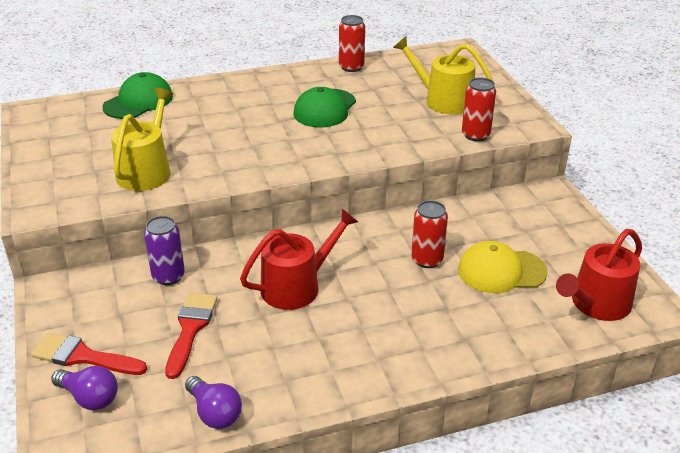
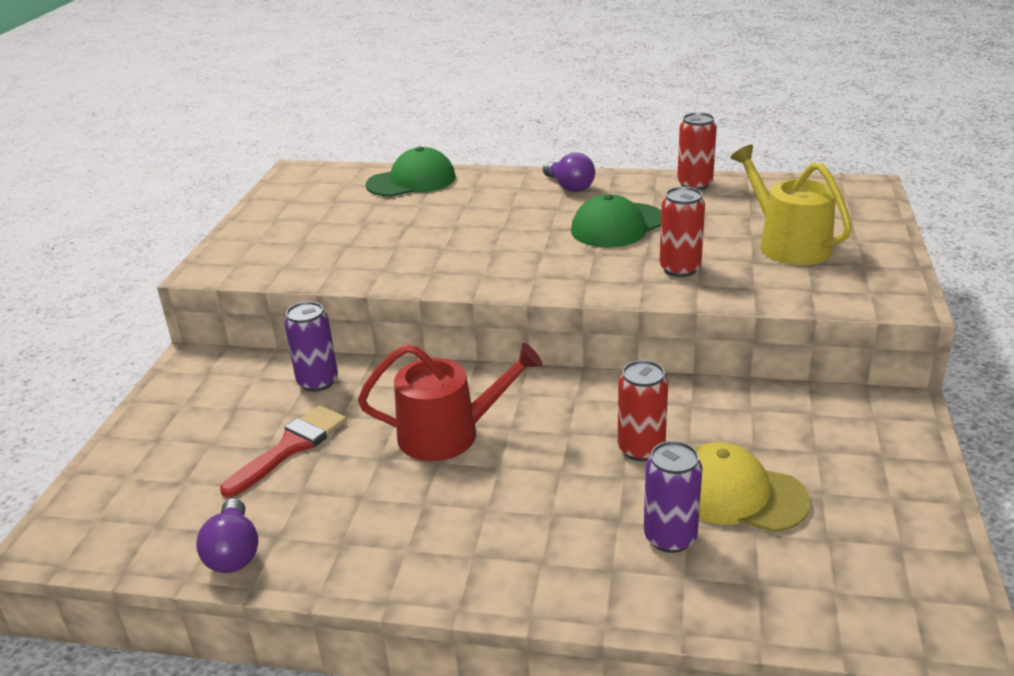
camera: 30 degrees right, 5 degrees down
(83, 356) = (161, 442): red brush -> none
(89, 398) = (129, 489): purple light bulb -> purple light bulb (569, 187)
(146, 170) = (353, 253): yellow watering can -> none
(475, 135) = (799, 296): red can -> red can (680, 269)
(483, 309) = (670, 537): none -> purple can
(596, 304) = (855, 587): red watering can -> none

